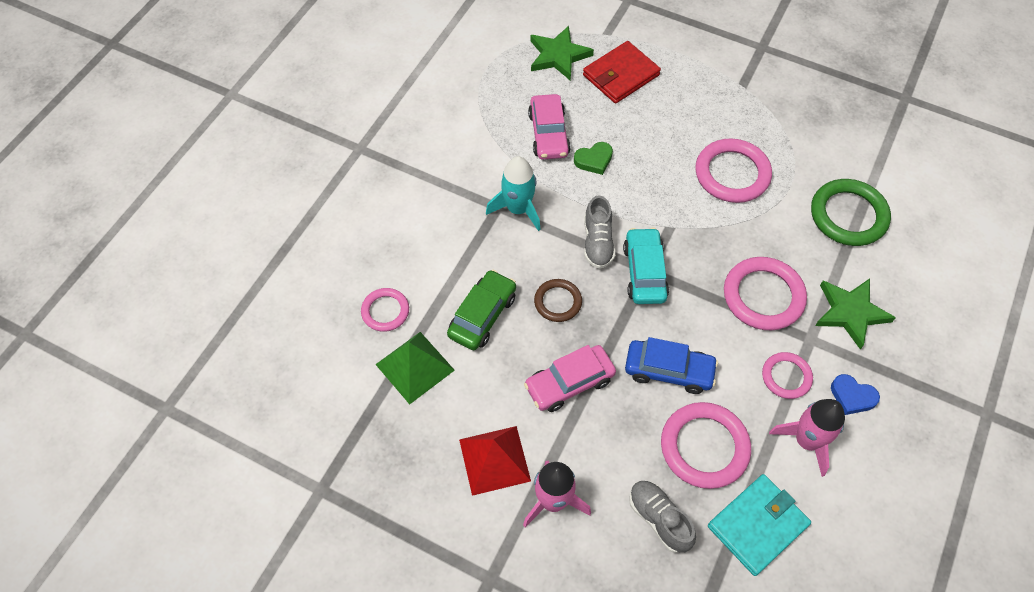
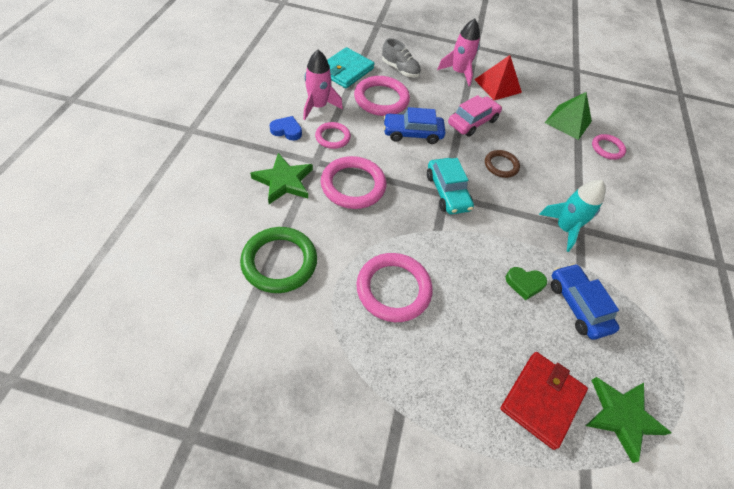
camera: 160 degrees right, 5 degrees down
(482, 315) = (546, 152): green car -> none
(549, 134) = (577, 305): pink car -> blue car
(594, 160) = (524, 283): green heart -> green heart turned 135 degrees counterclockwise
(597, 242) = (491, 210): grey shoe -> none

